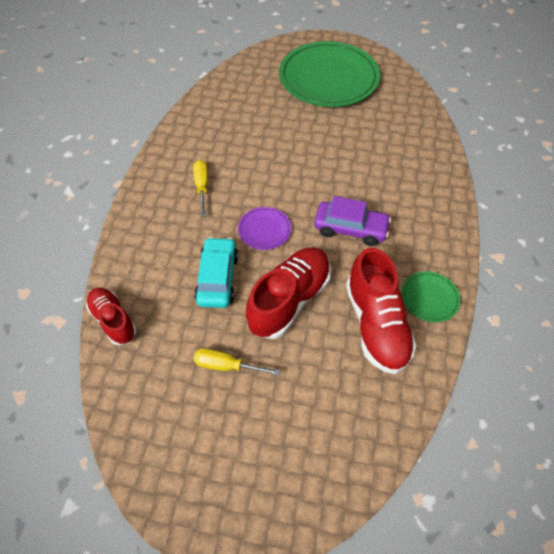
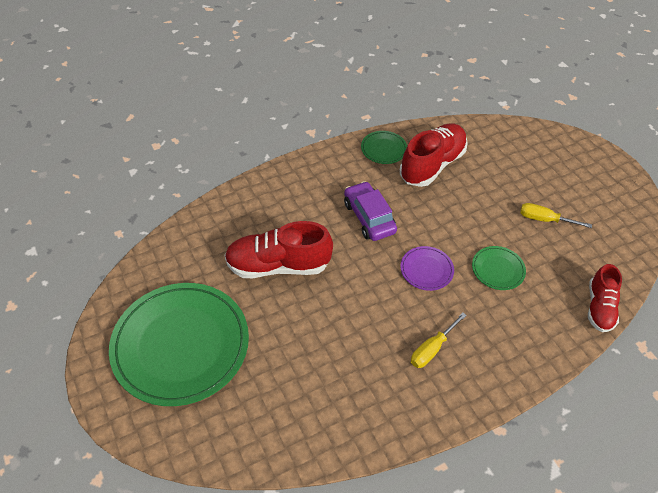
camera: 130 degrees left, 5 degrees down
(217, 278) = (498, 269): turquoise car -> green plate
(227, 365) = (545, 219): yellow screwdriver -> yellow screwdriver turned 135 degrees clockwise
(289, 300) = (466, 217): red shoe -> red shoe (278, 265)

